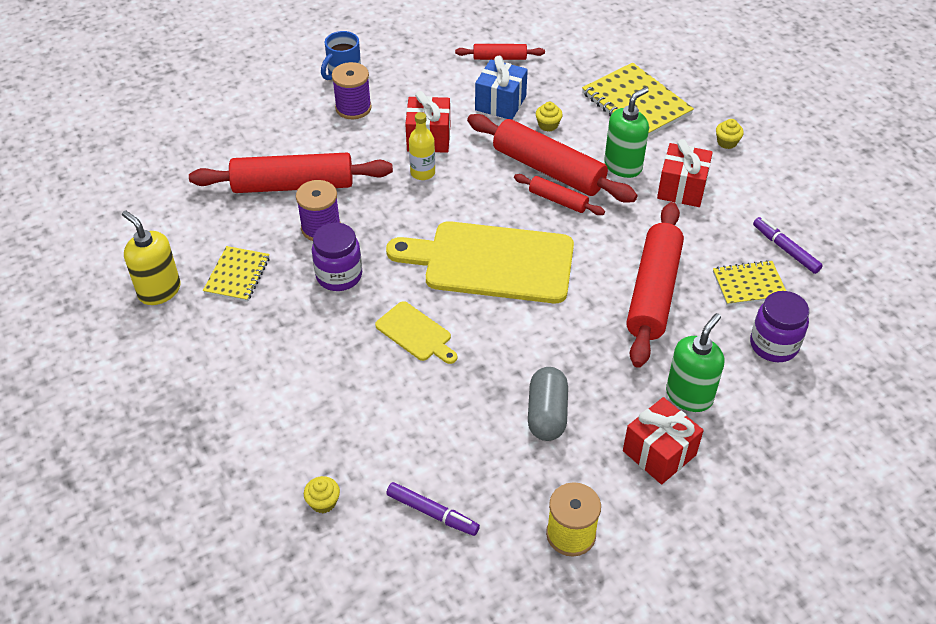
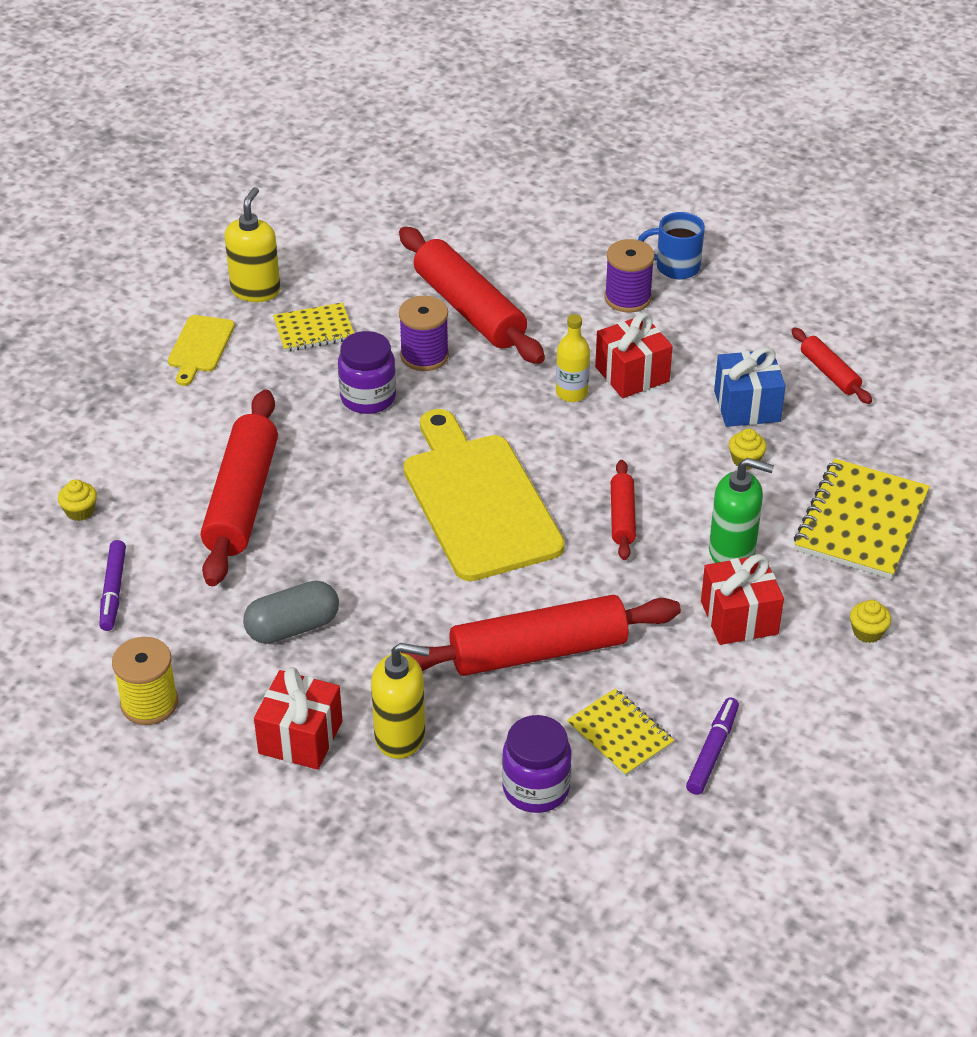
camera: 60 degrees right, 5 degrees down
(416, 333) = (331, 486): yellow cutting board -> yellow cutting board (200, 347)
(548, 169) = (667, 489): red rolling pin -> red rolling pin (241, 500)
(689, 395) = (400, 736): green soap dispenser -> yellow soap dispenser

